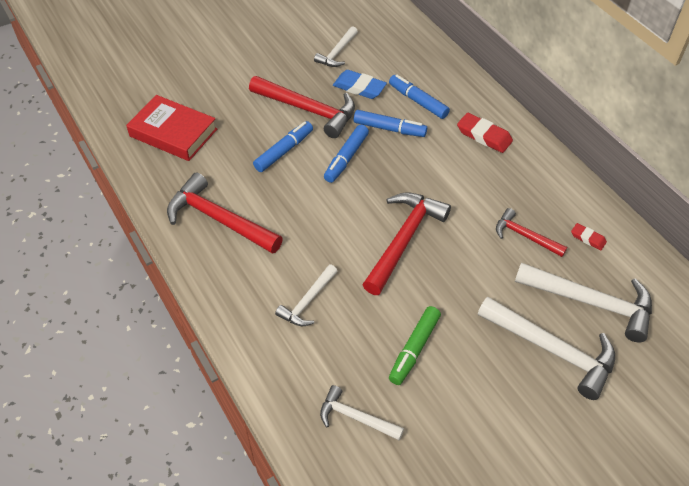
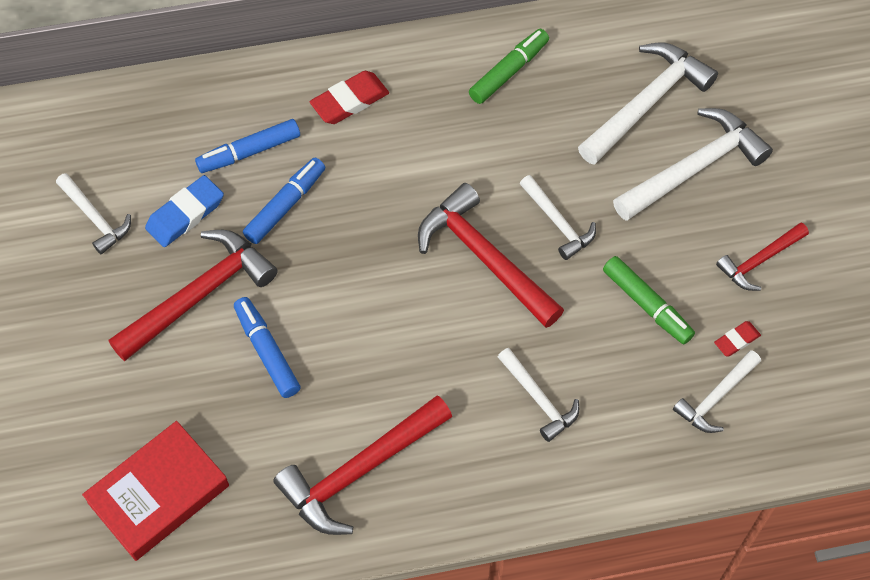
camera: 70 degrees left, 10 degrees up
(346, 158) = (316, 277): blue marker -> none
(454, 274) = (558, 222): none -> white hammer
(525, 236) = (530, 126): red hammer -> red hammer (760, 260)
(562, 211) = (509, 71): none -> green marker
(588, 238) = (558, 65): red eraser -> red eraser (736, 340)

